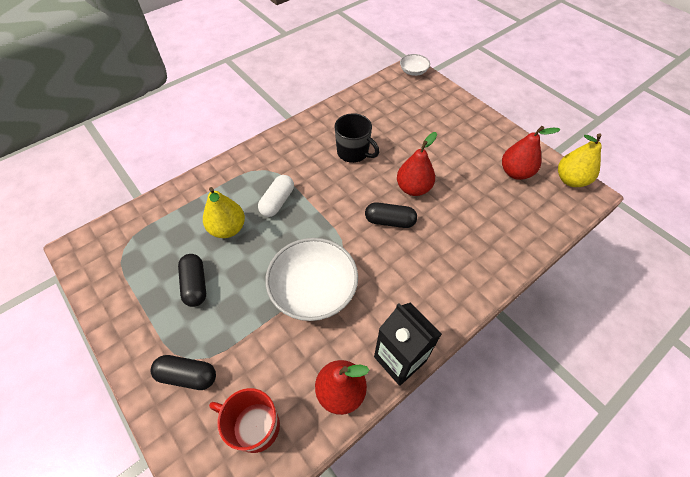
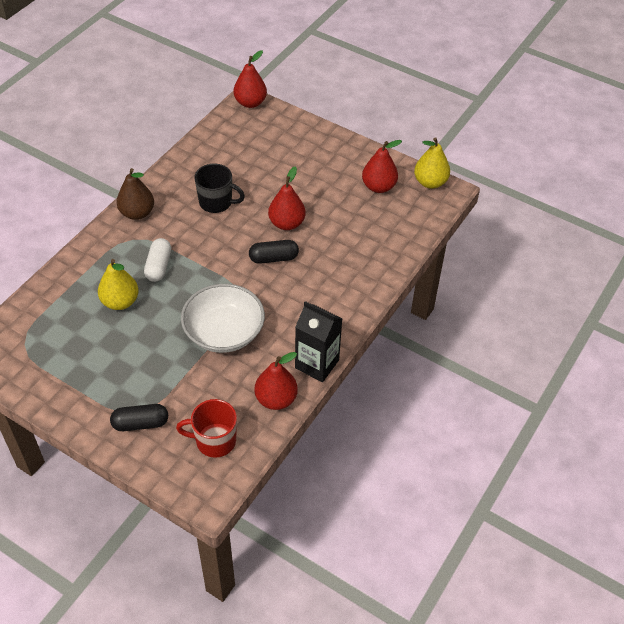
camera: 20 degrees left, 5 degrees down
(195, 284) = (112, 355): black capsule -> none
(279, 146) = (137, 213): none -> brown pear
(413, 71) = (250, 103): white bowl -> red pear

